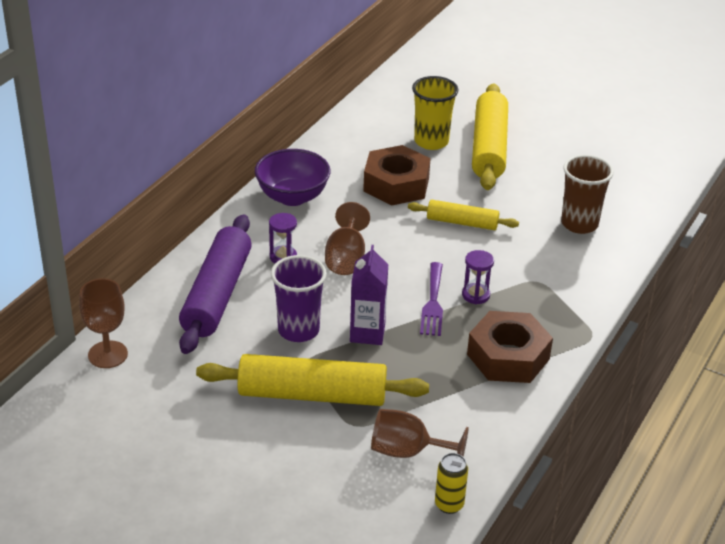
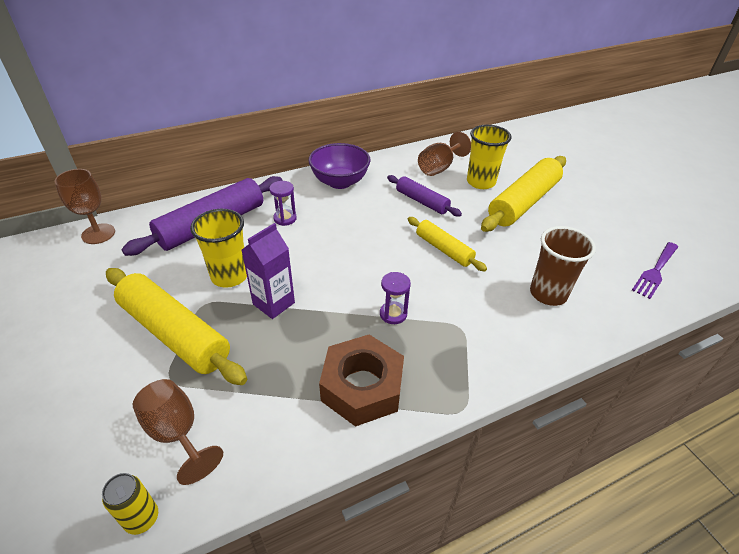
camera: 35 degrees right, 5 degrees up
(298, 330) = (229, 276): purple cup -> yellow cup
(346, 258) = (326, 238): brown goblet -> brown goblet (439, 168)
(396, 184) = (422, 201): brown nut -> purple rolling pin
(433, 303) = (351, 303): purple fork -> purple fork (655, 271)

